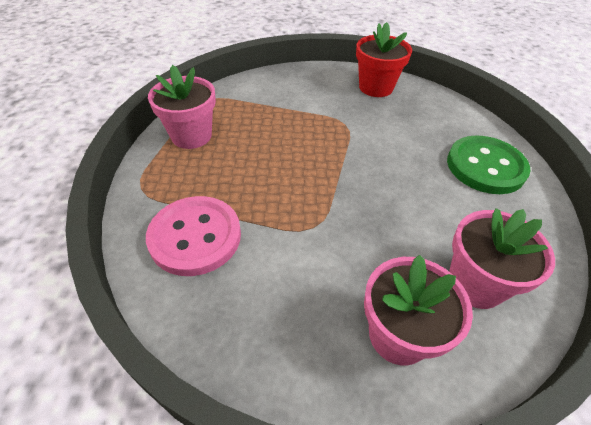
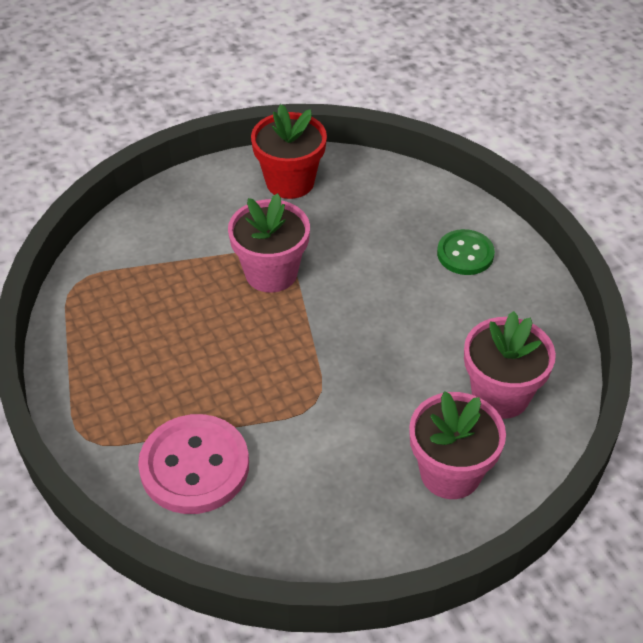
camera: 25 degrees left, 0 degrees up
(191, 136) = (96, 346): pink flower pot -> pink flower pot (271, 273)
(485, 166) = (465, 254): green button -> green button, size x0.61

